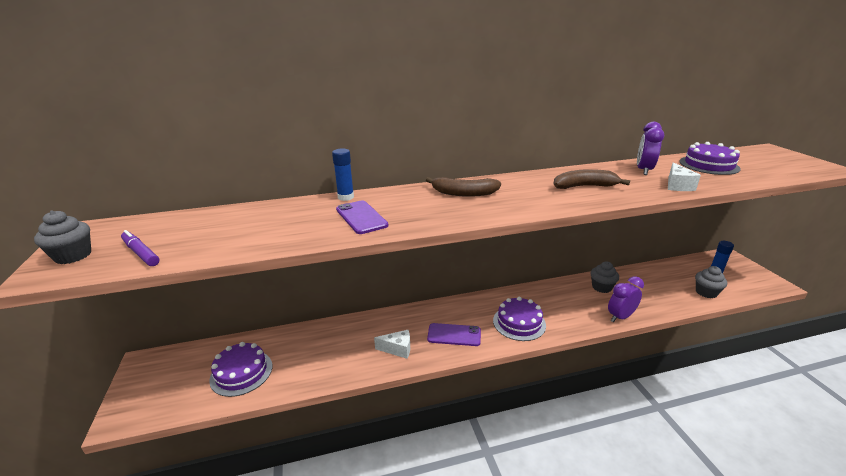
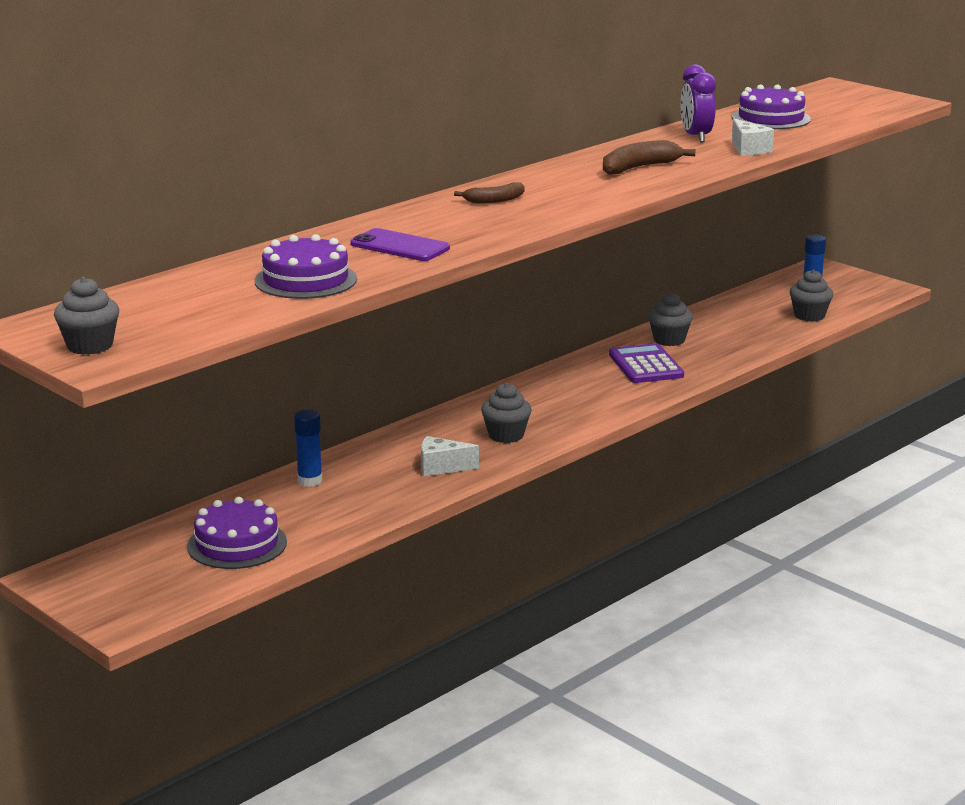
camera: 30 degrees left, 5 degrees down
(141, 253) = (178, 326): purple marker -> none
(346, 197) = (337, 231): blue glue stick -> blue glue stick (310, 481)
(397, 349) = (441, 467): white cheese -> white cheese turned 150 degrees counterclockwise
(454, 335) = (506, 435): purple phone -> grey cupcake
(464, 193) = (494, 200): brown banana -> brown banana, size x0.64
(519, 323) = (585, 403): purple cake -> purple cake (305, 280)
(575, 303) = (645, 365): none -> purple calculator
(620, 317) = (715, 366): purple clock -> none

